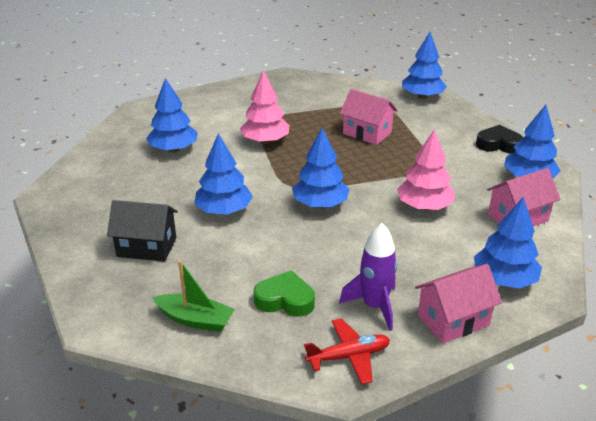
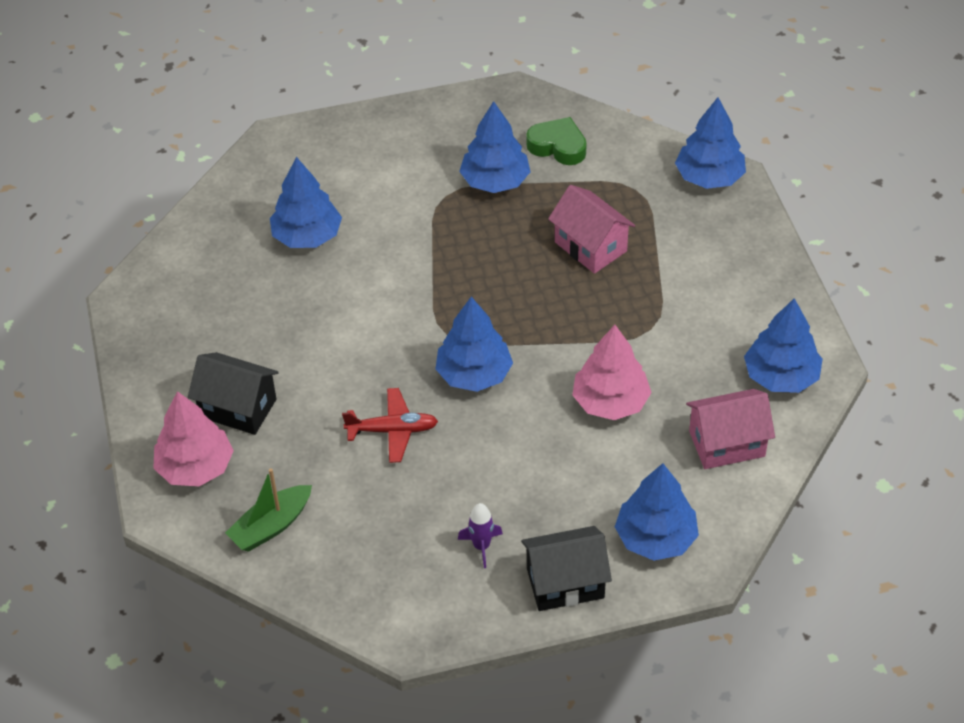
camera: 15 degrees right, 15 degrees up
(195, 319) = (271, 526): green boat -> green boat turned 105 degrees clockwise
(224, 210) = (346, 364): blue tree -> blue tree (495, 181)
(265, 141) = (438, 240): pink tree -> pink tree (195, 467)
(285, 300) = (380, 518): green heart -> green heart (558, 146)
(349, 356) = (427, 606): red plane -> red plane (392, 430)
(374, 306) = (481, 546): purple rocket -> purple rocket, size x0.60
(453, 320) = (565, 583): pink house -> black house
(498, 144) = (774, 302): black heart -> none

